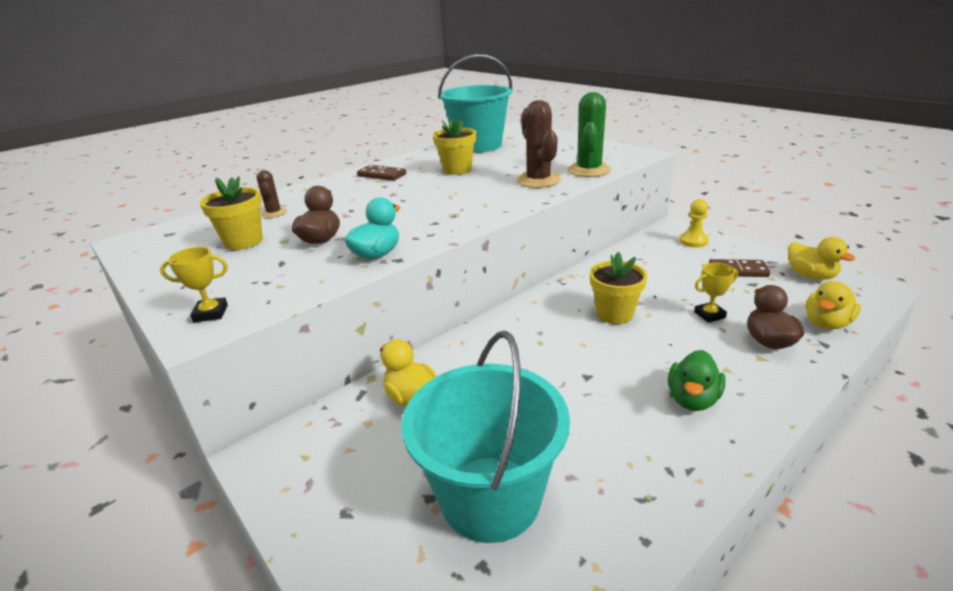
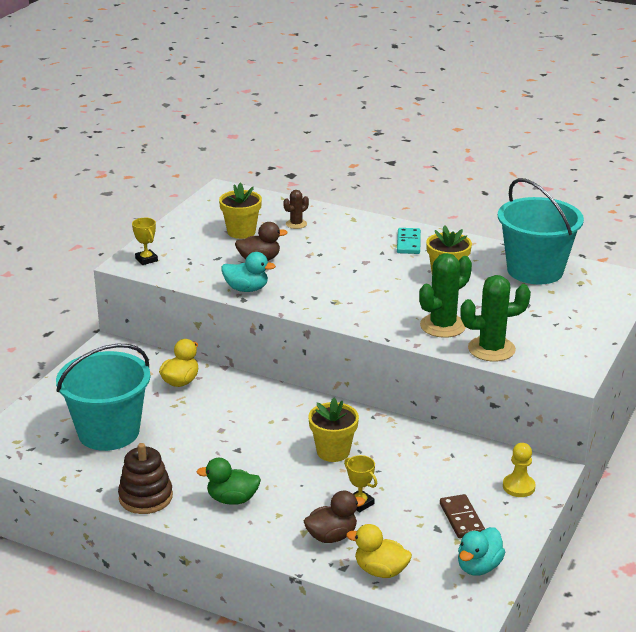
camera: 65 degrees right, 0 degrees up
(382, 175) = (408, 243): brown domino -> turquoise domino
(538, 180) = (443, 326): brown cactus -> green cactus
(676, 484) = (145, 497): none -> brown stacking toy
(810, 276) = (478, 567): yellow duck -> turquoise duck

